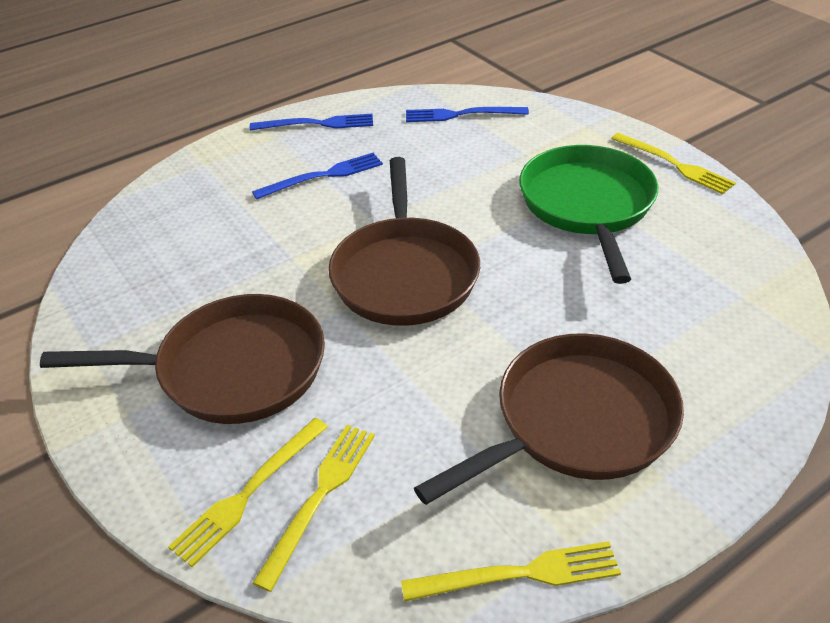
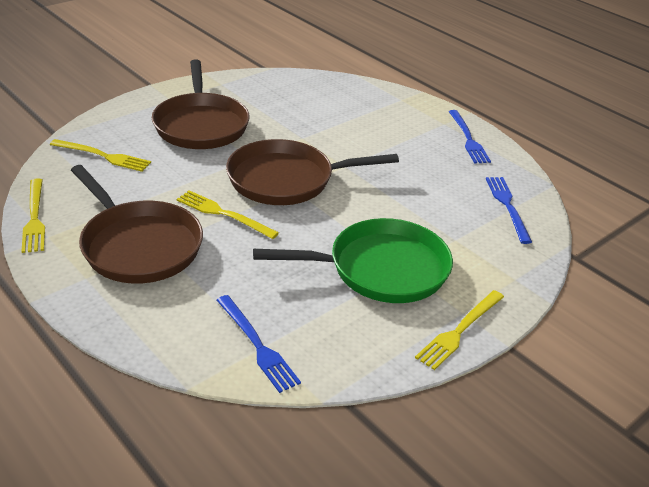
camera: 80 degrees right, 5 degrees down
(249, 492) = (111, 136): yellow fork -> yellow fork (223, 214)
(323, 176) = (397, 144): blue fork -> blue fork (257, 345)

